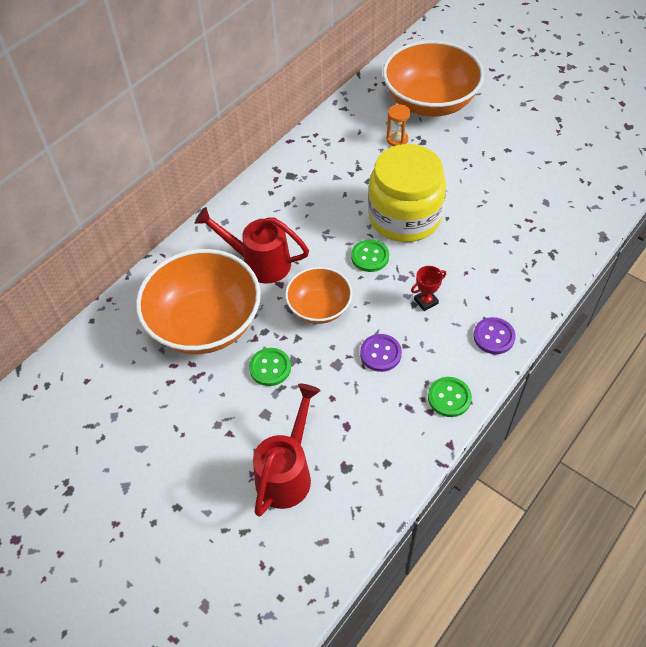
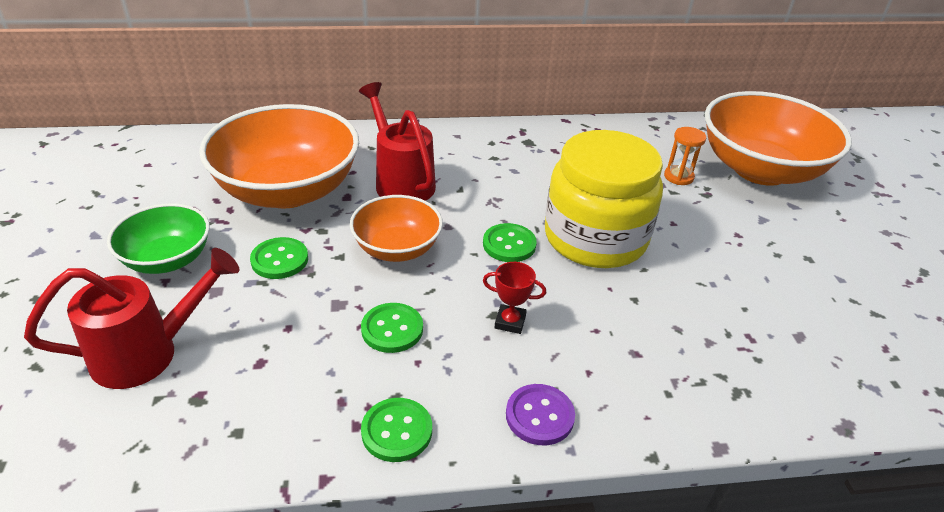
camera: 40 degrees right, 15 degrees down
(210, 422) = (167, 259): none -> green bowl
(380, 353) = (392, 329): purple button -> green button

